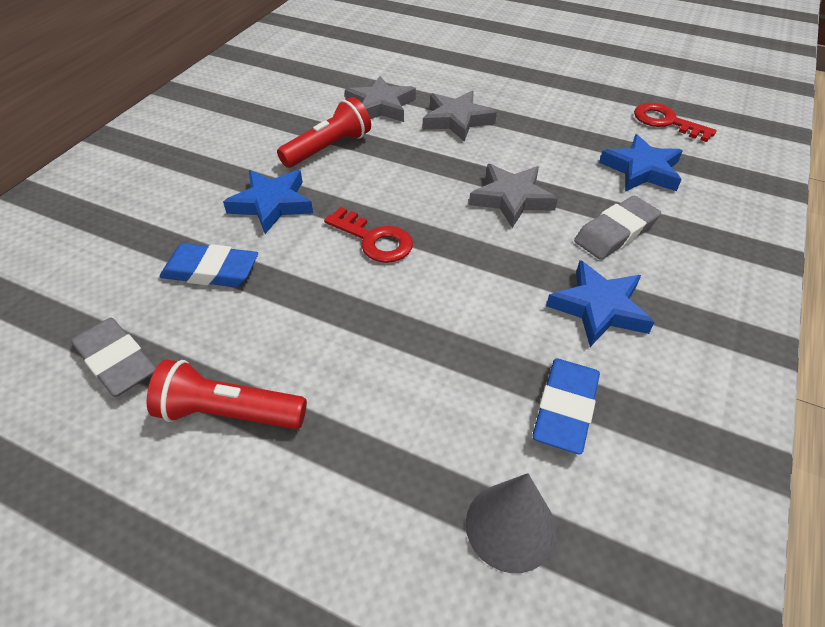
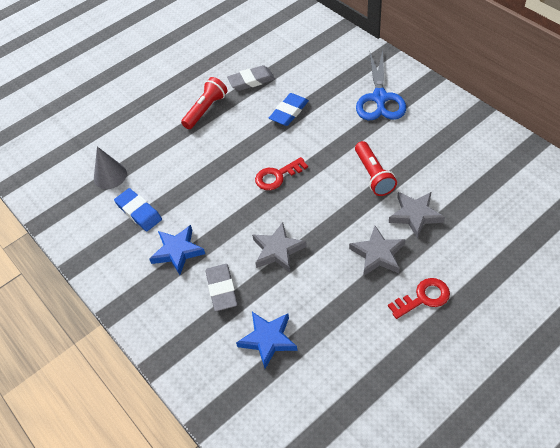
camera: 120 degrees right, 5 degrees up
(157, 175) = (380, 98): none -> blue scissors
(272, 204) = (329, 140): blue star -> none
(666, 122) = (315, 396): red key -> red key (423, 297)

